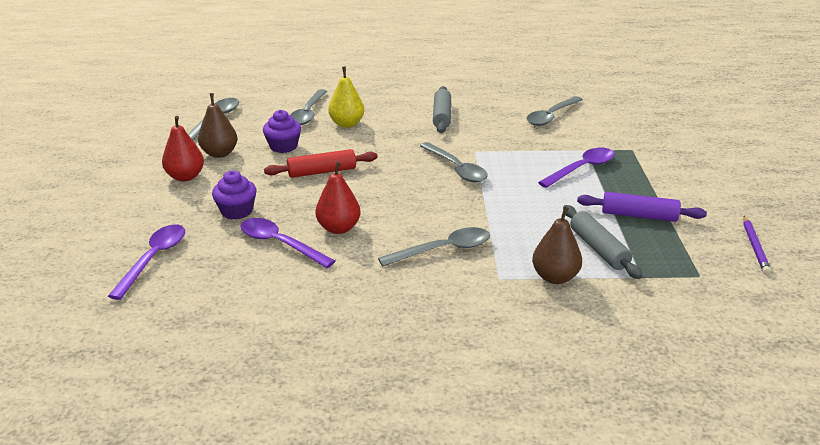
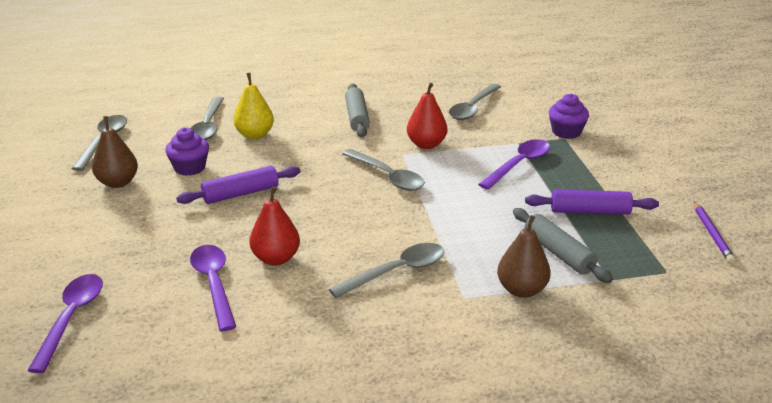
camera: 10 degrees left, 0 degrees up
(185, 177) = (84, 214): red pear -> red pear (426, 144)
(237, 211) = (155, 250): purple cupcake -> purple cupcake (566, 132)
(280, 244) = (214, 284): purple spoon -> purple spoon turned 45 degrees clockwise
(322, 172) = (241, 194): red rolling pin -> purple rolling pin

